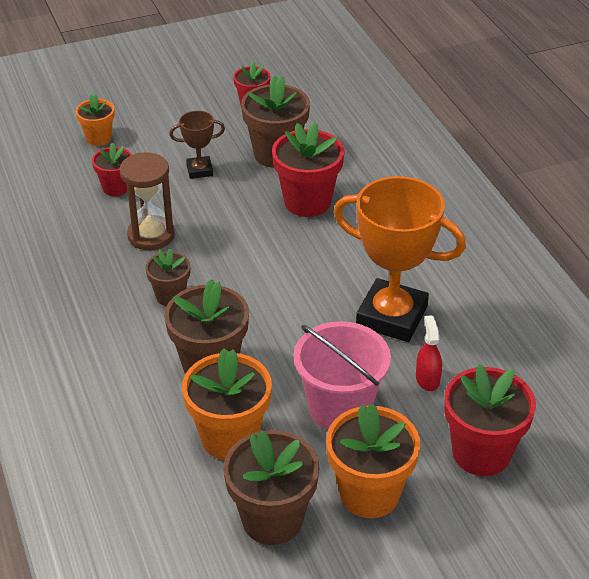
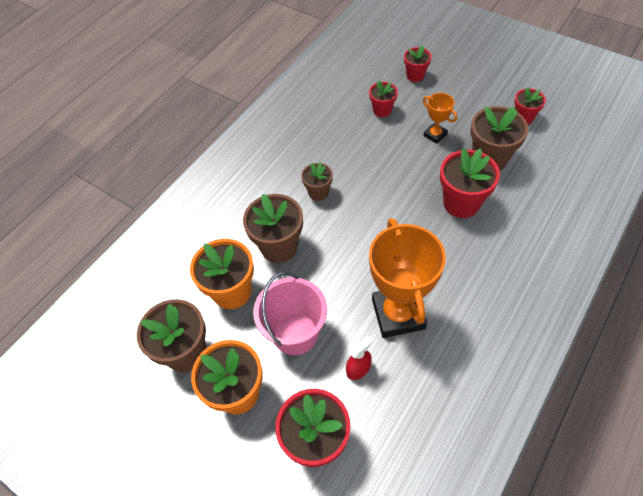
camera: 60 degrees right, 15 degrees up
(98, 138) = (415, 75): orange flower pot -> red flower pot
(151, 235) = (358, 151): brown hourglass -> none
(199, 170) = (435, 135): brown trophy -> orange trophy

